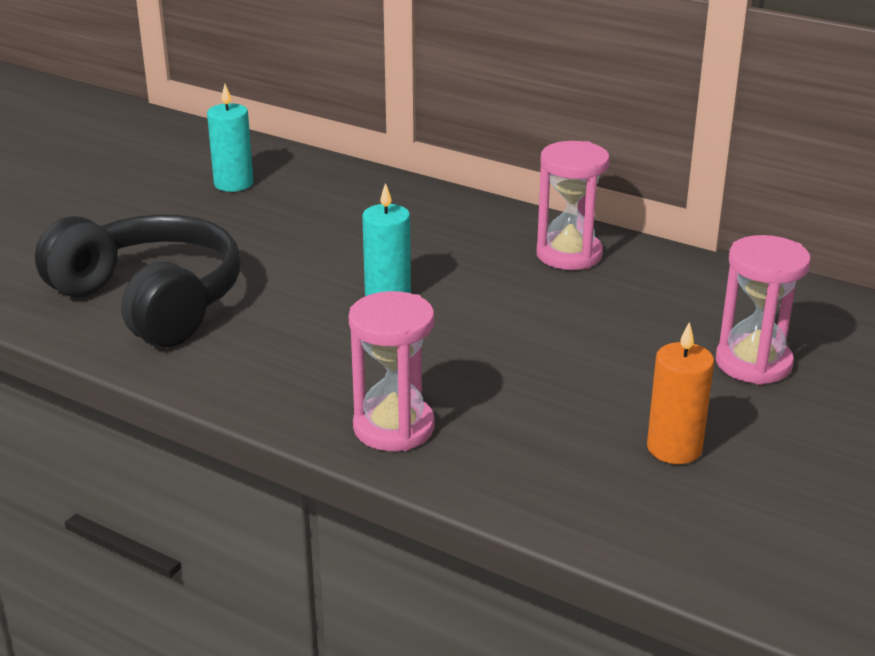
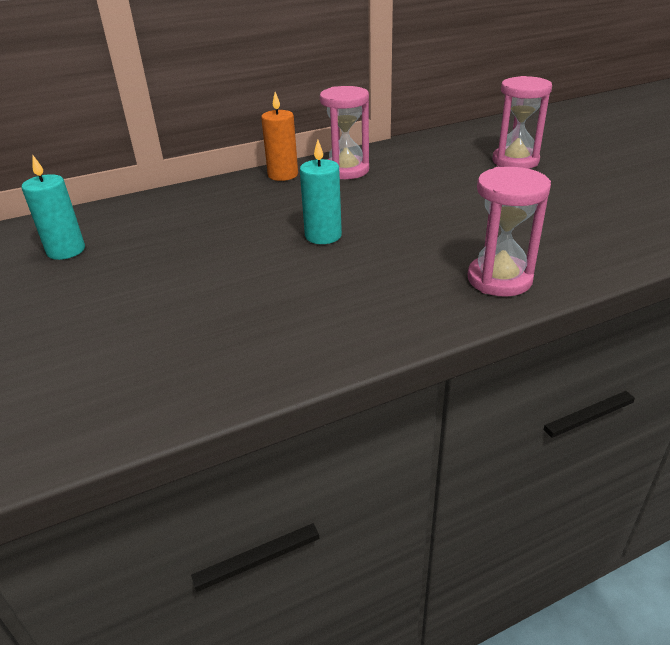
camera: 55 degrees left, 5 degrees up
(150, 301) = (199, 339): black headphones -> none
(674, 448) = (586, 202): orange candle -> orange candle (283, 175)

